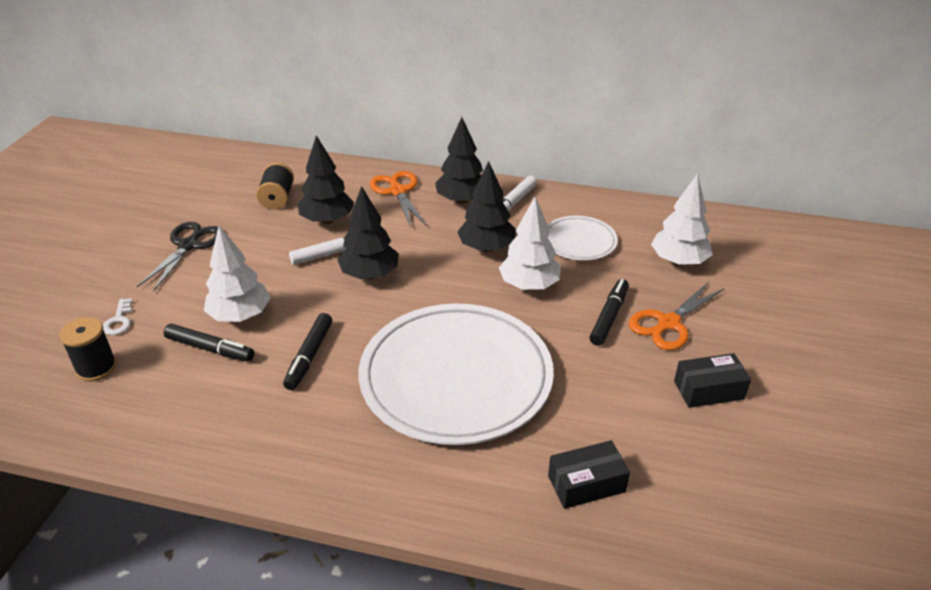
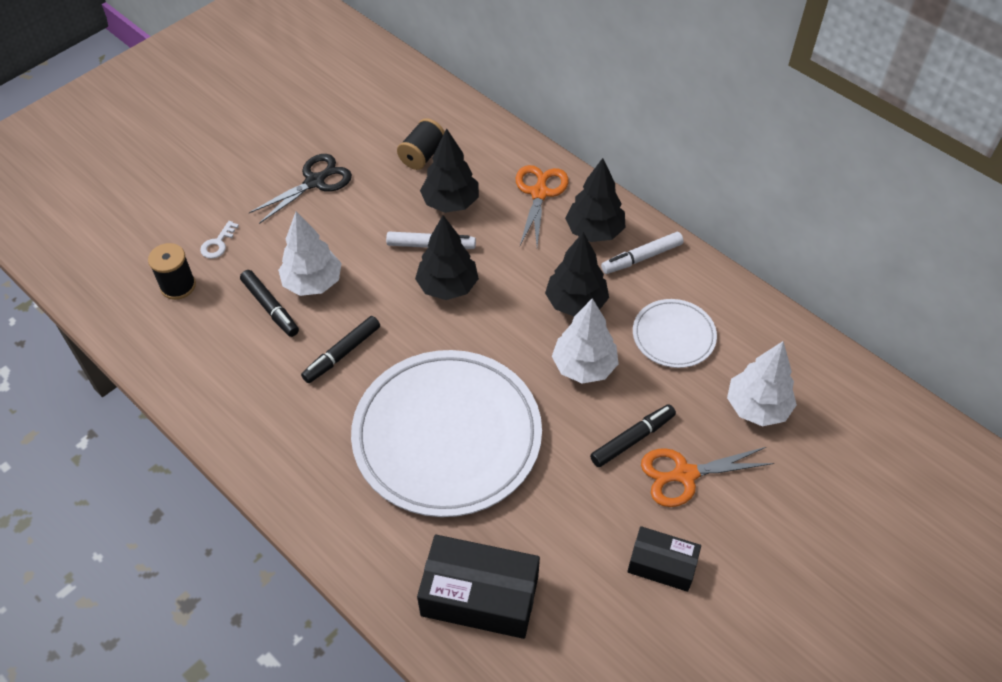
camera: 30 degrees right, 15 degrees up
(586, 484) = (480, 596): black box -> black box, size x1.68

